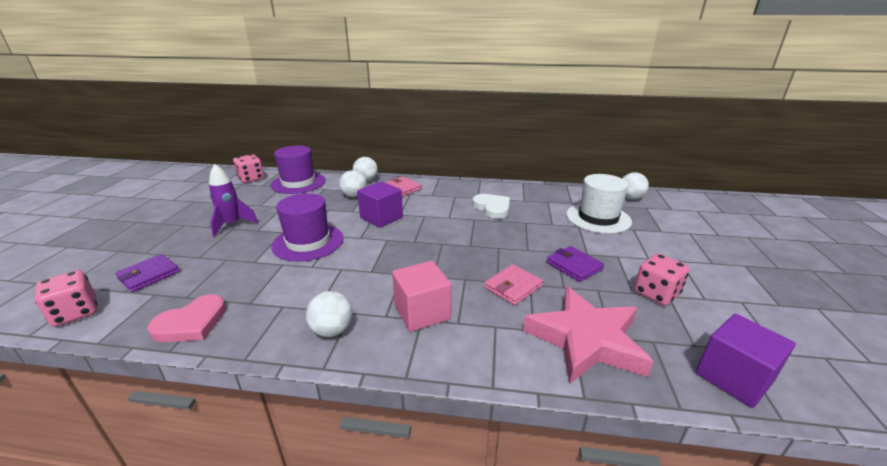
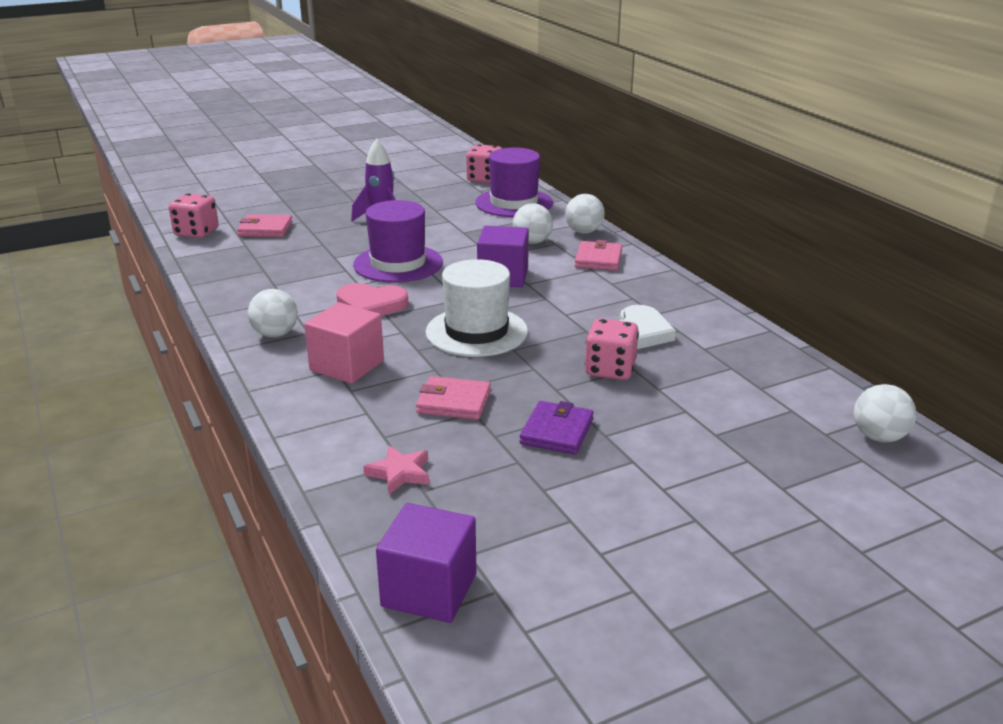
camera: 55 degrees right, 0 degrees up
(149, 275) = (265, 229): purple wallet -> pink wallet
(192, 323) = (226, 276): pink heart -> pink heart (371, 305)
(586, 340) = (399, 473): pink star -> pink star, size x0.42
(598, 218) = (739, 421): white hat -> white hat (476, 332)
(656, 293) = (563, 509): pink dice -> pink dice (610, 369)

